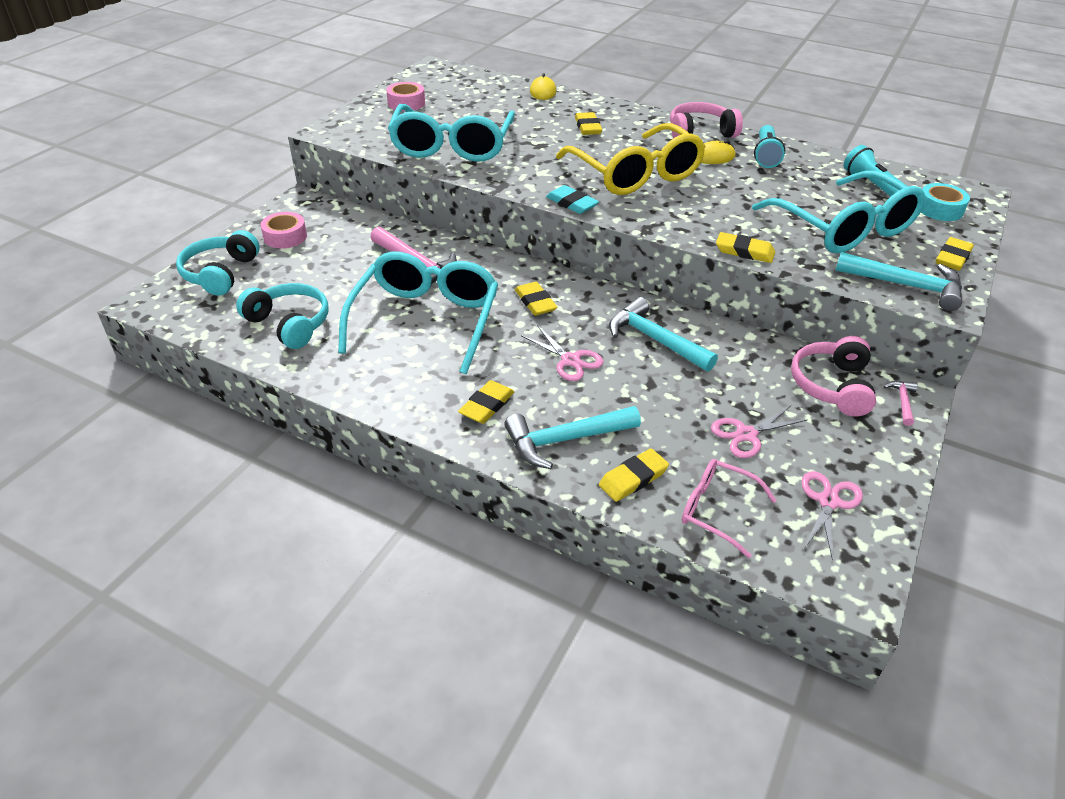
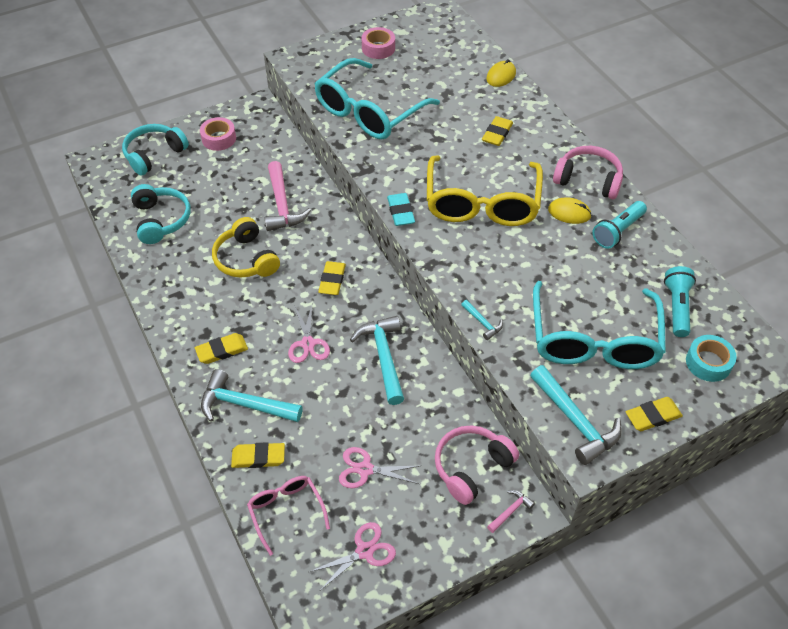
camera: 35 degrees right, 10 degrees up
(426, 320) = (246, 259): turquoise glasses -> yellow headphones
(744, 251) = (482, 323): yellow eraser -> turquoise hammer

